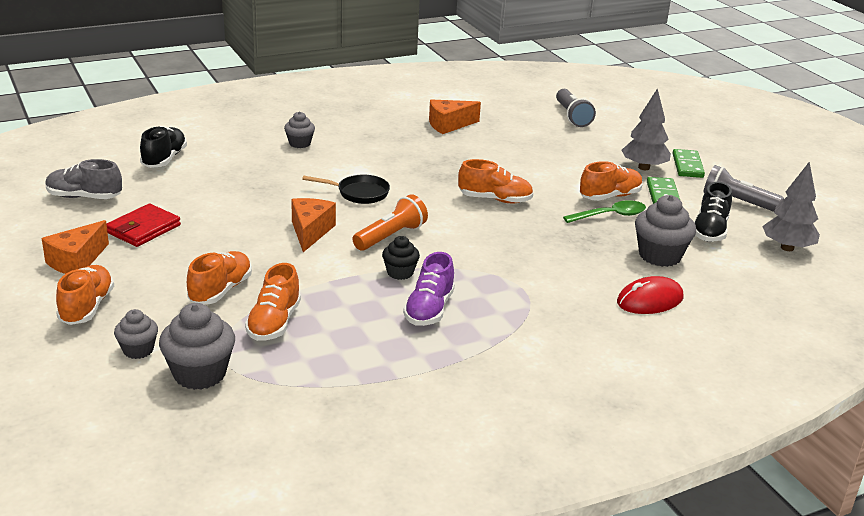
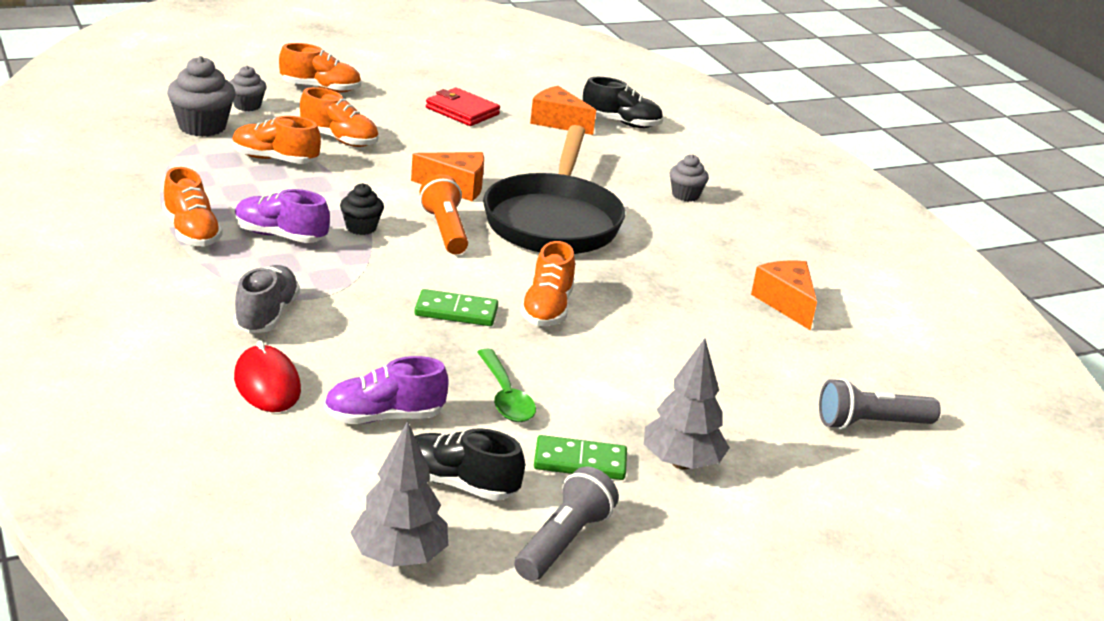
camera: 90 degrees right, 0 degrees up
(76, 261) = (401, 85): orange cheese -> orange cheese (558, 122)
(84, 197) = (527, 88): grey shoe -> grey shoe (266, 315)
(359, 193) = (553, 221): black pan -> black pan, size x2.18
(391, 236) = (445, 230): orange flashlight -> orange flashlight turned 150 degrees counterclockwise
(610, 196) = (568, 407): orange shoe -> orange shoe (191, 232)
(660, 256) = (384, 417): grey cupcake -> purple shoe
(687, 166) = (700, 516): green domino -> green domino (456, 311)

